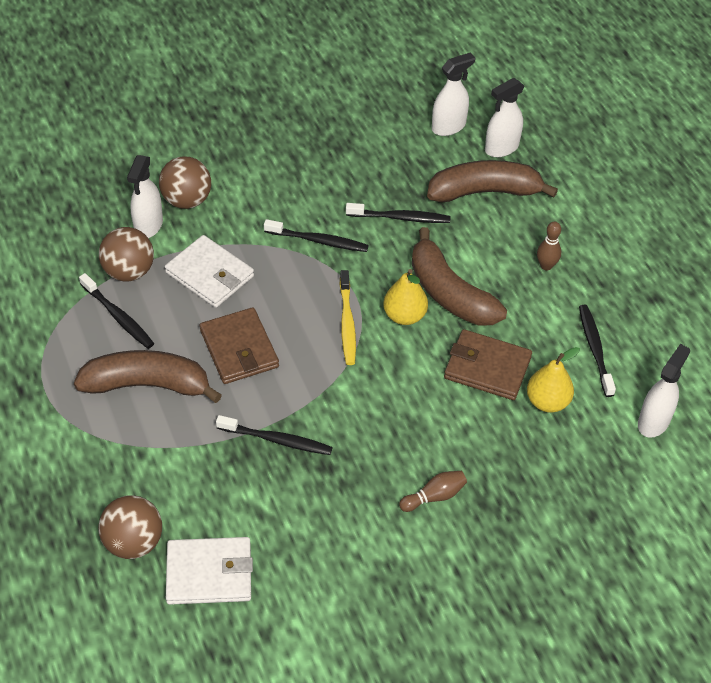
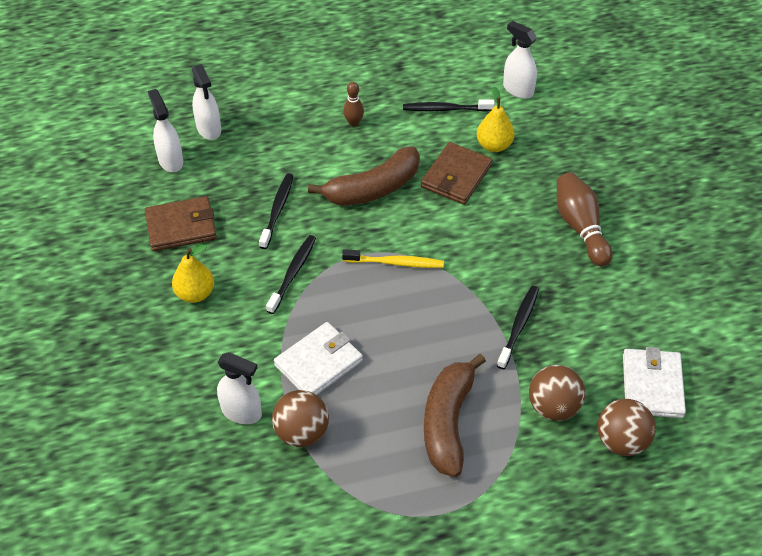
camera: 80 degrees left, 0 degrees up
(118, 316) = (360, 444): black toothbrush -> none
(187, 200) = (214, 376): brown ball -> brown ball (553, 407)
(239, 349) = (414, 346): brown wallet -> brown wallet (181, 226)
(404, 316) = (393, 222): yellow pear -> yellow pear (195, 293)
(434, 496) = (580, 227): brown bowling pin -> brown bowling pin, size x1.80
(485, 191) = (259, 148): brown banana -> none

